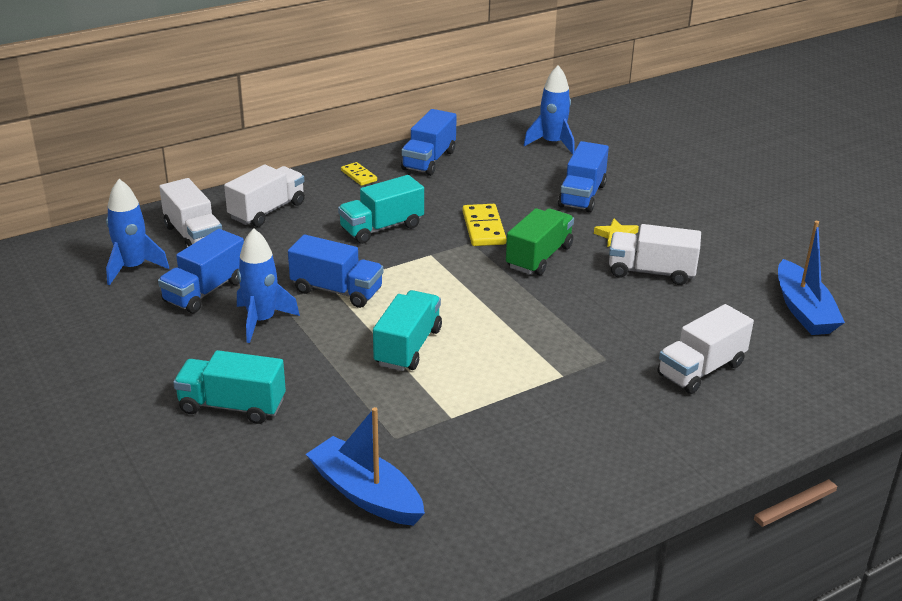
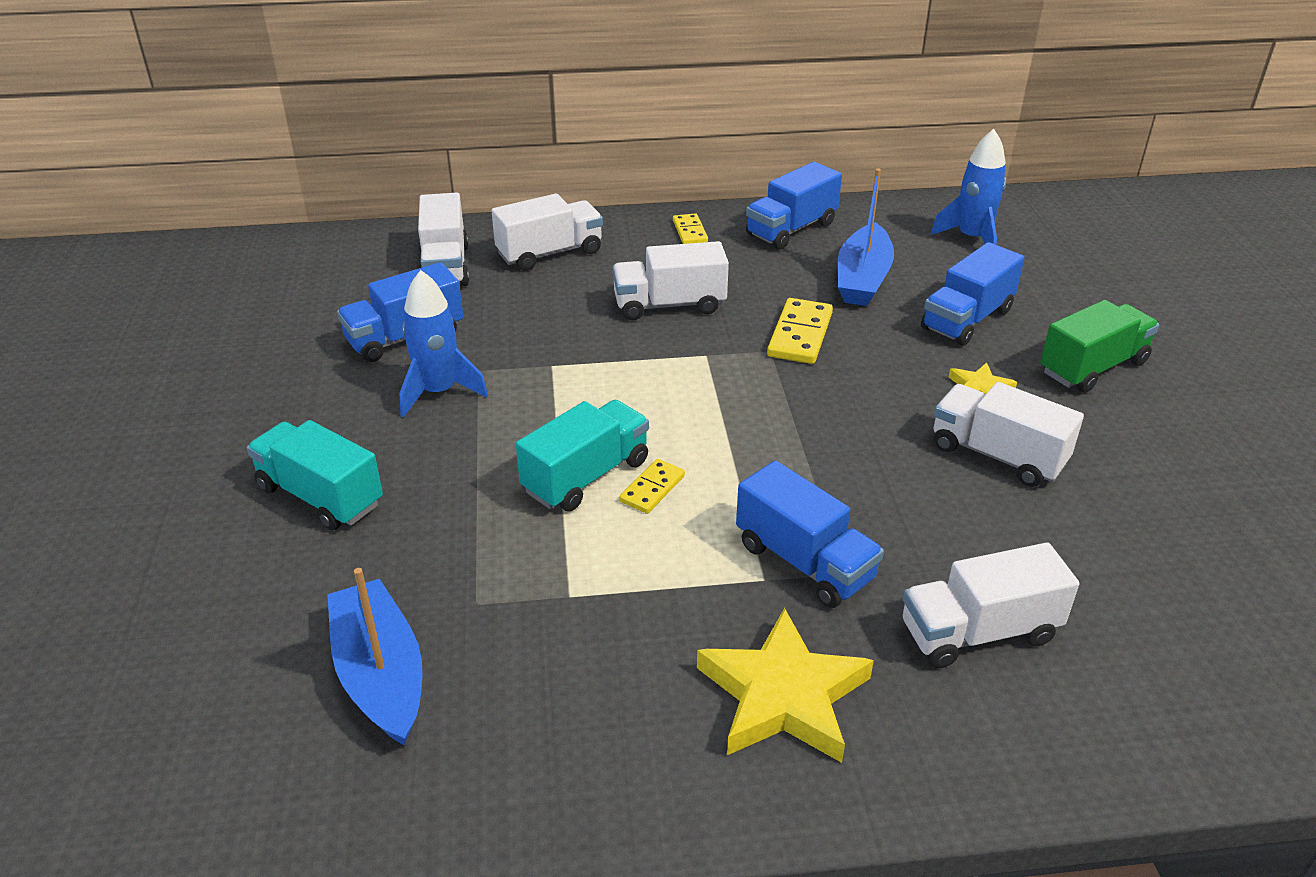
camera: 25 degrees right, 5 degrees up
(133, 268) = (351, 289): blue rocket -> none
(336, 291) = (555, 375): blue truck -> blue truck (804, 562)
(382, 228) = (669, 305): turquoise truck -> white truck
(457, 343) = (652, 489): none -> yellow domino
(539, 257) = (848, 393): green truck -> green truck (1092, 367)
(617, 432) = (783, 696): none -> yellow star
(803, 310) = (1210, 581): blue boat -> blue boat (862, 279)

